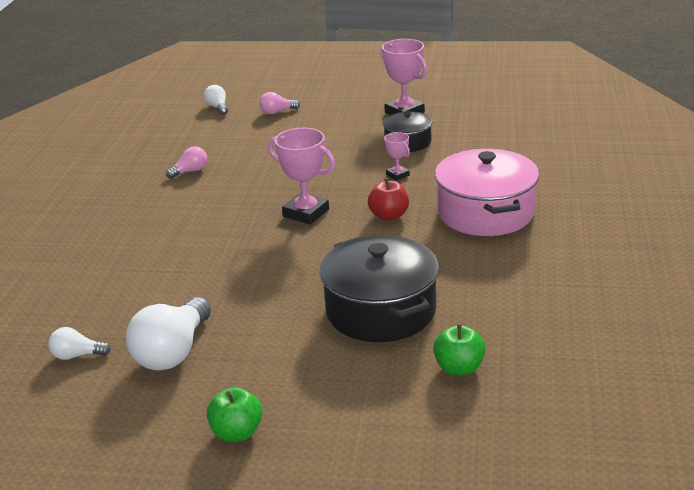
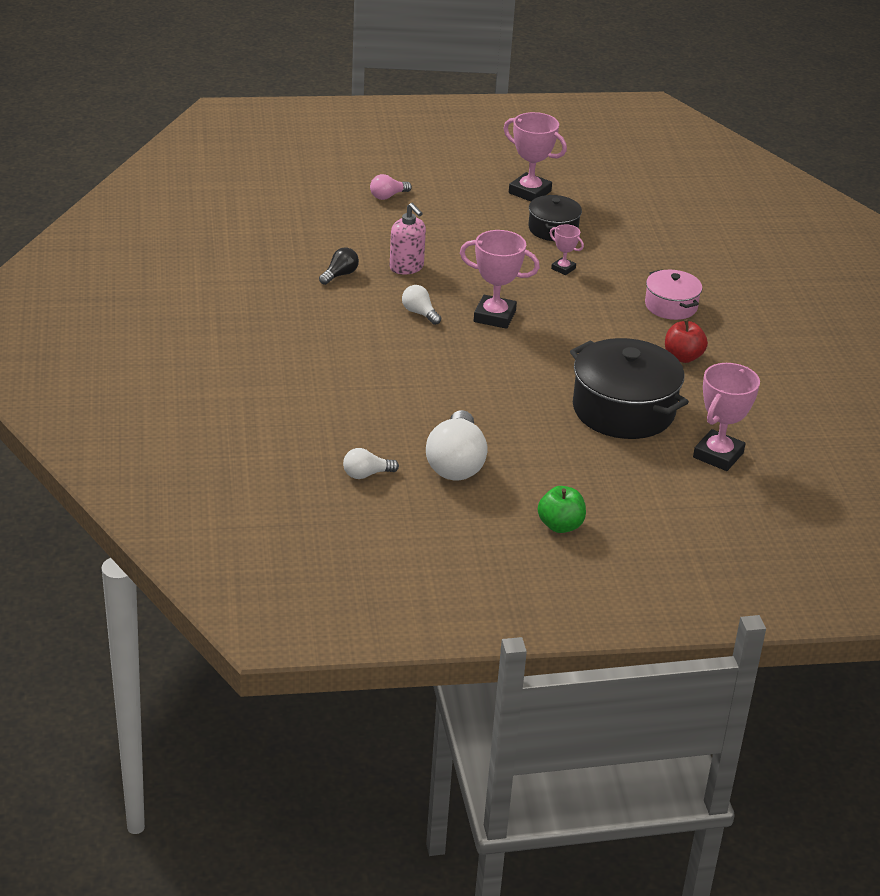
camera: 20 degrees left, 5 degrees up
(190, 171) = (340, 275): pink light bulb -> black light bulb
(218, 107) = (315, 192): white light bulb -> white light bulb (419, 313)
(253, 168) = (406, 267): none -> pink soap dispenser
(389, 216) = (579, 314): red apple -> red apple (683, 357)
(459, 368) = (718, 455): green apple -> pink trophy
(485, 213) = (671, 306): pink pot -> pink pot, size x0.56

